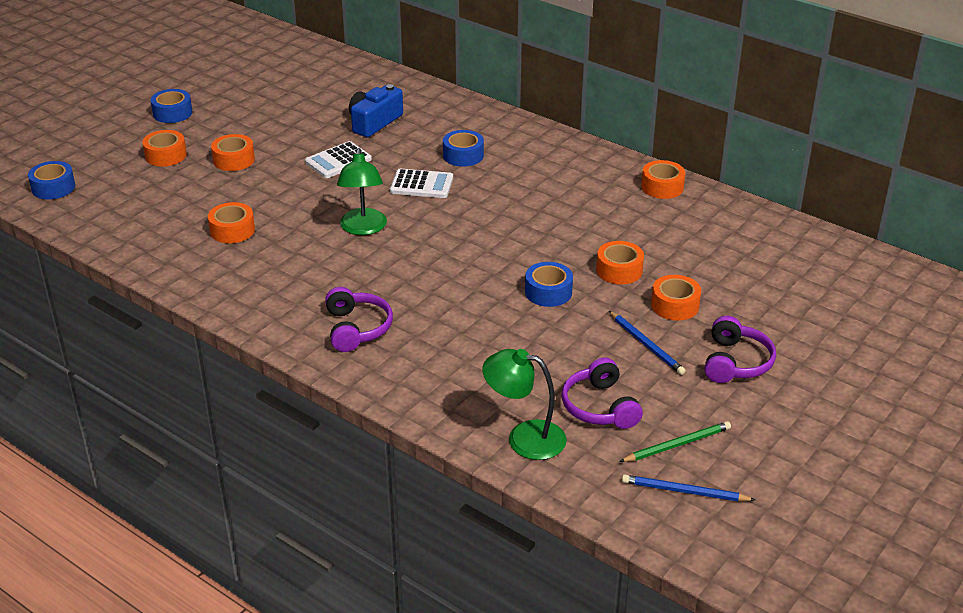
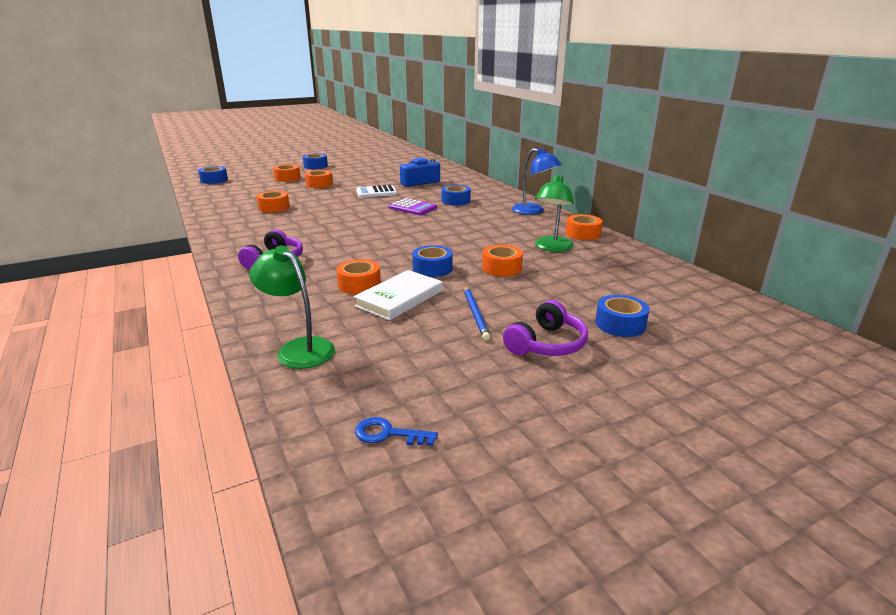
camera: 25 degrees right, 10 degrees down
(363, 228) = (349, 219): green lamp -> green lamp (552, 248)
(421, 185) = (412, 208): white calculator -> purple calculator
(555, 346) = (399, 298): none -> white book
(576, 155) = (533, 211): none -> blue lamp
(600, 407) = (387, 344): purple headphones -> none
(675, 305) = (527, 296): orange tape -> orange tape (359, 284)
(677, 444) = (425, 391): green pencil -> none
(684, 491) = (388, 434): blue pencil -> blue key
(781, 319) = (620, 324): none -> blue tape

